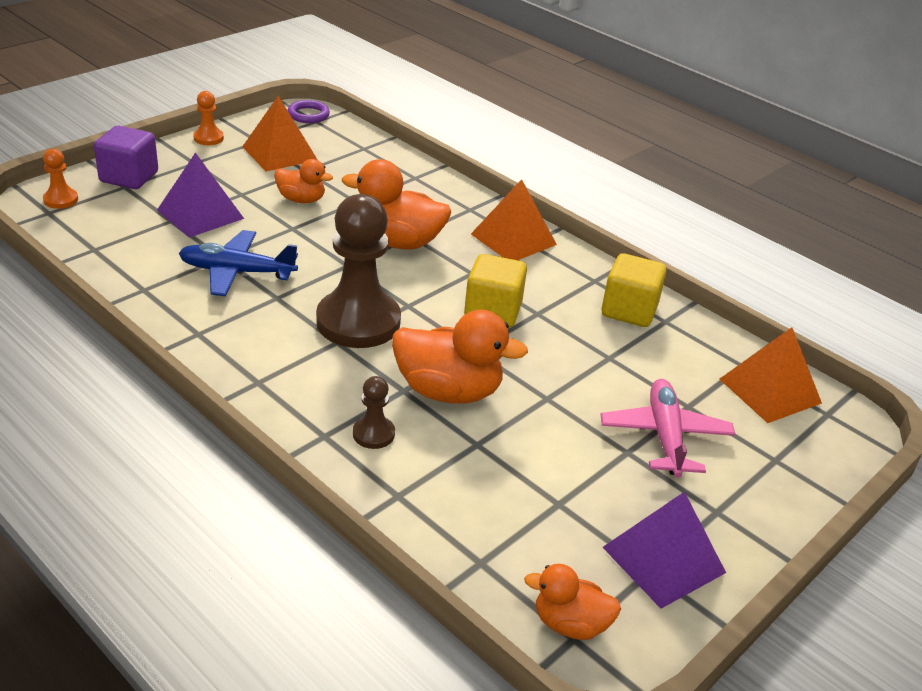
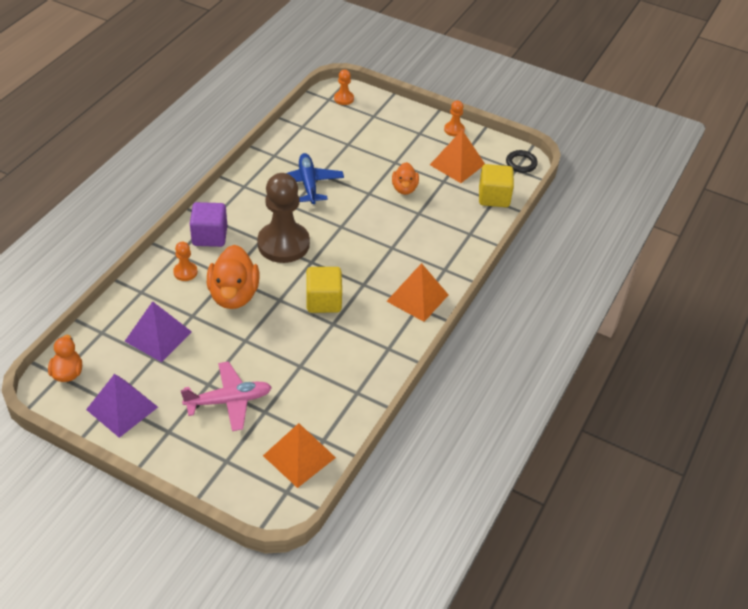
camera: 75 degrees right, 10 degrees up
(129, 177) = (384, 114): purple cube -> purple cube (210, 236)
(200, 214) = (361, 153): purple pyramid -> purple pyramid (158, 336)
(308, 115) = (521, 163): purple ring -> black ring
(373, 434) = (185, 272): brown pawn -> orange pawn
(398, 242) = (380, 243): orange duck -> none
(629, 310) = (359, 371): yellow cube -> yellow cube (494, 197)

